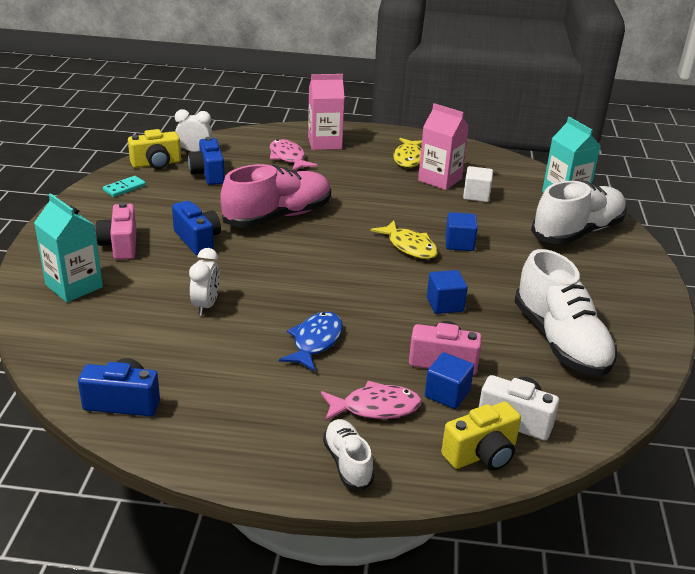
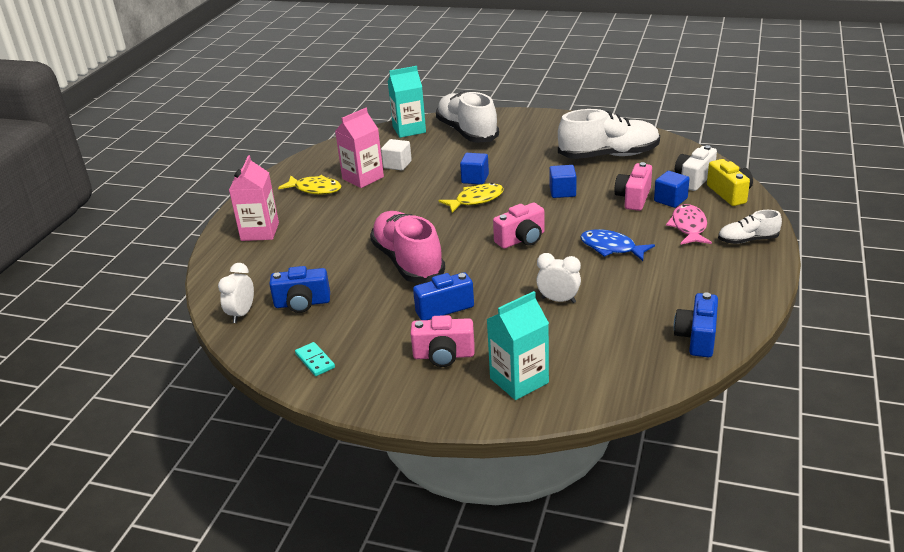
camera: 75 degrees left, 0 degrees up
(156, 164) = (261, 340): yellow camera -> none
(288, 158) = (284, 254): pink fish -> none
(327, 279) = (521, 239): none -> pink camera

